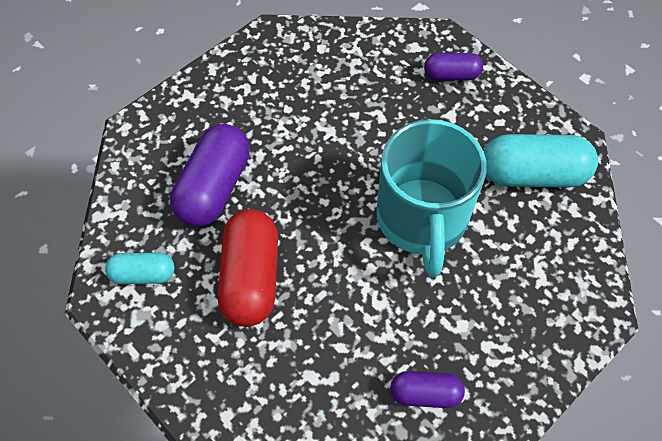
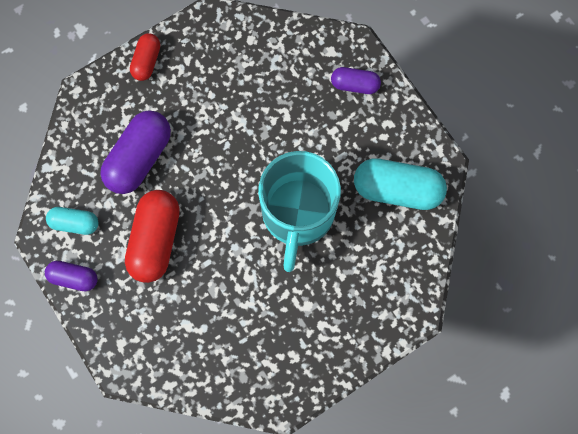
camera: 10 degrees right, 15 degrees up
(205, 86) = (147, 61): none -> red capsule
(425, 393) = (267, 353): purple capsule -> purple capsule (74, 277)

